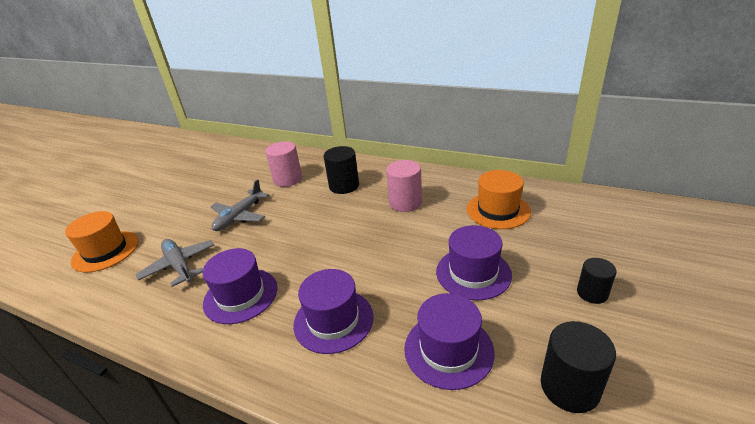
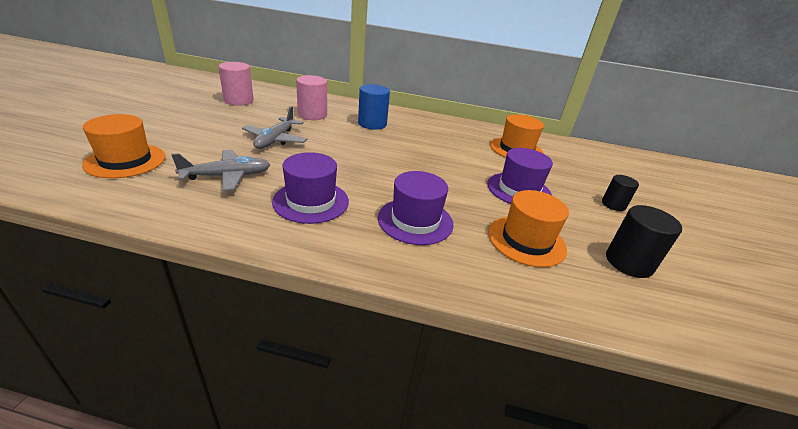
camera: 20 degrees left, 0 degrees up
(179, 266) = (227, 176): grey plane -> grey plane turned 120 degrees clockwise
(344, 186) = (372, 124): black cylinder -> blue cylinder
(405, 203) = (436, 139): pink cylinder -> pink cylinder (239, 100)
(448, 349) = (526, 240): purple hat -> orange hat

